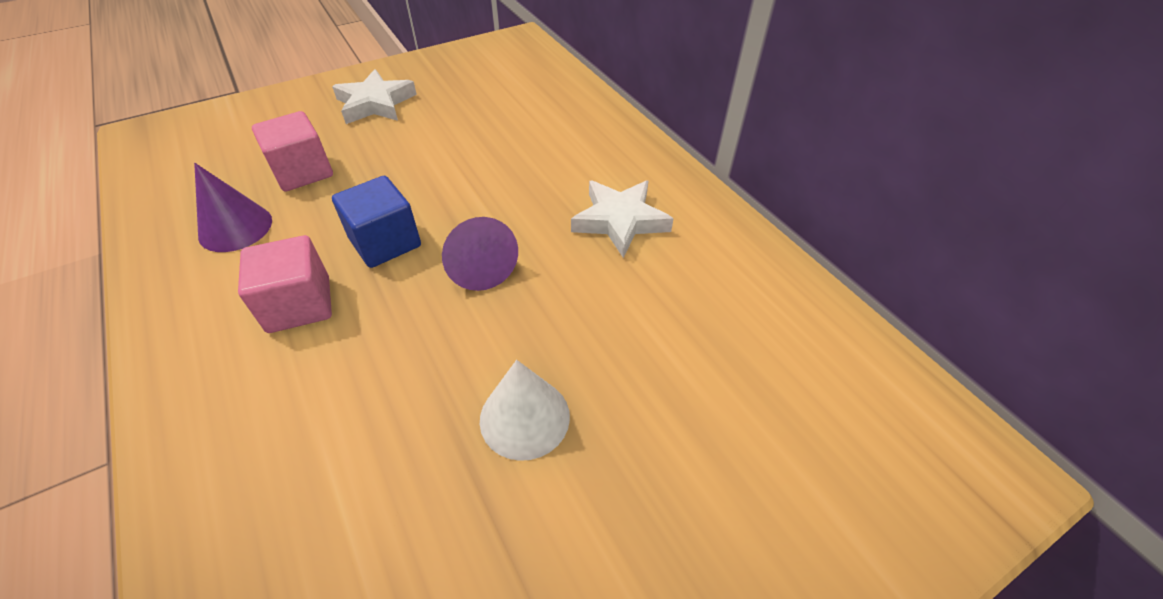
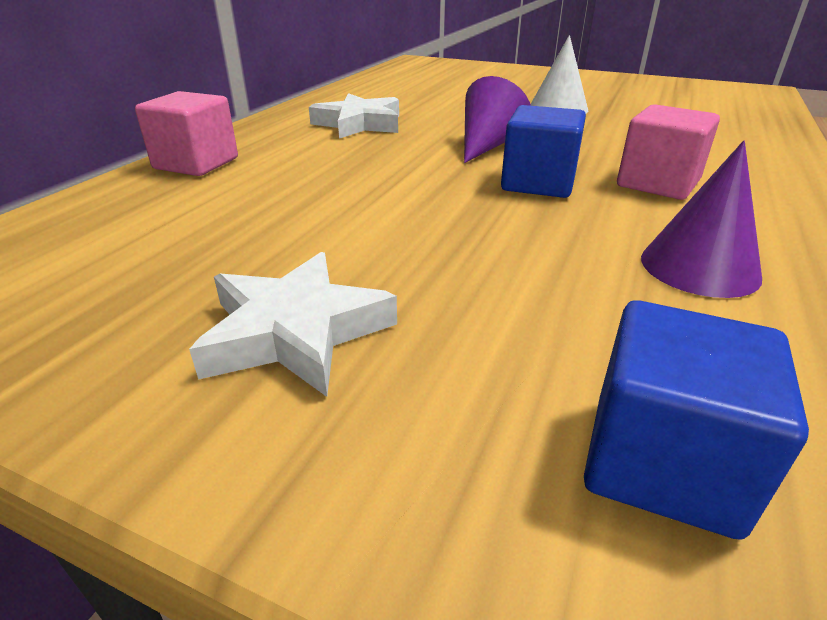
camera: 125 degrees left, 15 degrees down
(222, 139) = (662, 462): none -> blue cube
(303, 172) = (552, 286): pink cube -> pink cube (196, 163)

